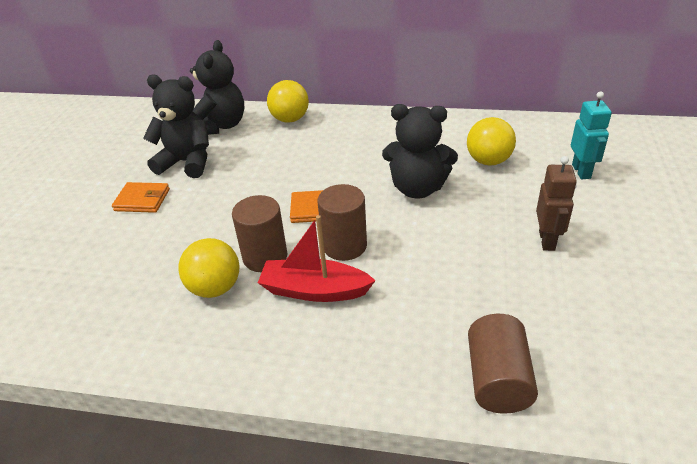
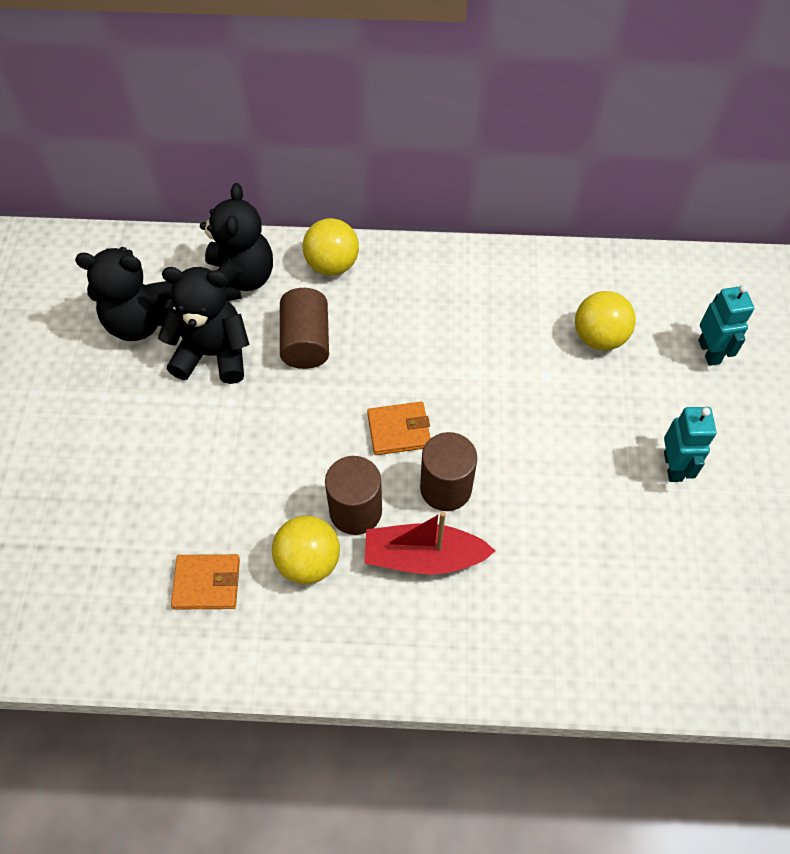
camera: 10 degrees left, 20 degrees up
(142, 200) = (175, 425): orange wallet -> orange wallet (207, 583)
(417, 188) = (518, 389): black teddy bear -> black teddy bear (140, 322)
(498, 379) = (631, 658): brown cylinder -> brown cylinder (306, 342)
(547, 240) = (673, 466): brown robot -> turquoise robot

